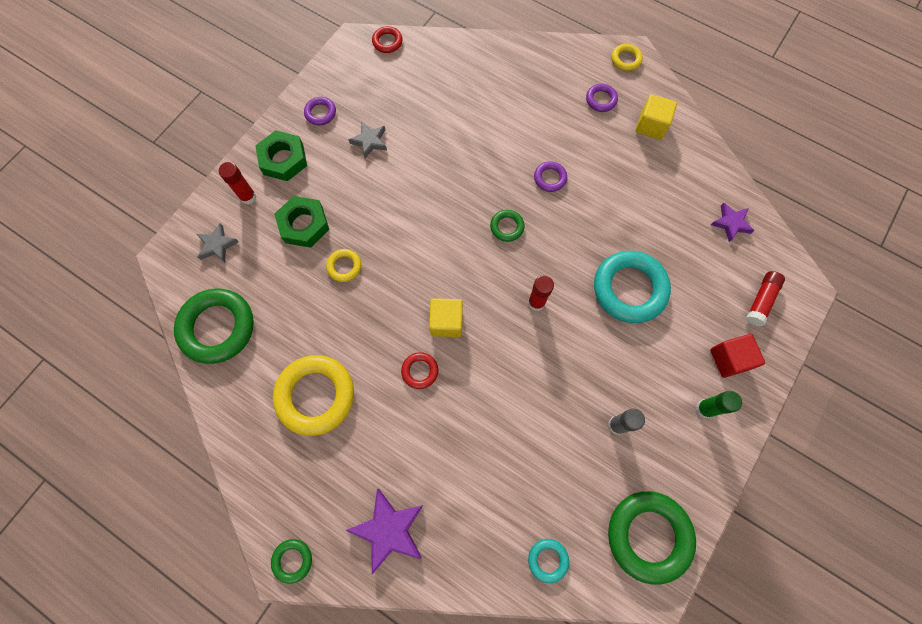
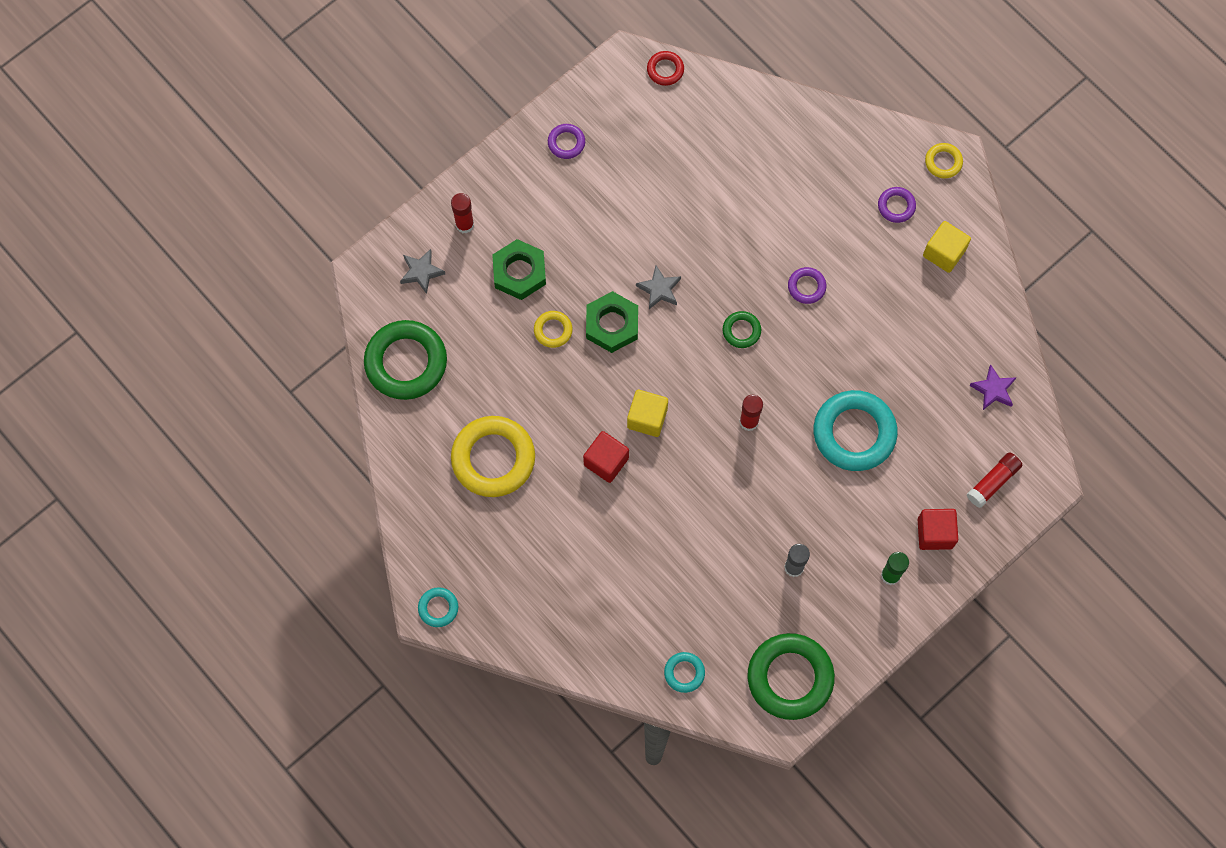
camera: 15 degrees right, 0 degrees up
(283, 159) = (512, 190): green nut -> green nut (612, 325)
(292, 560) = (438, 608): green ring -> turquoise ring
(370, 141) = (614, 192): grey star -> grey star (659, 289)
(389, 530) = (537, 605): purple star -> none
(420, 371) = (606, 461): red ring -> red cube

